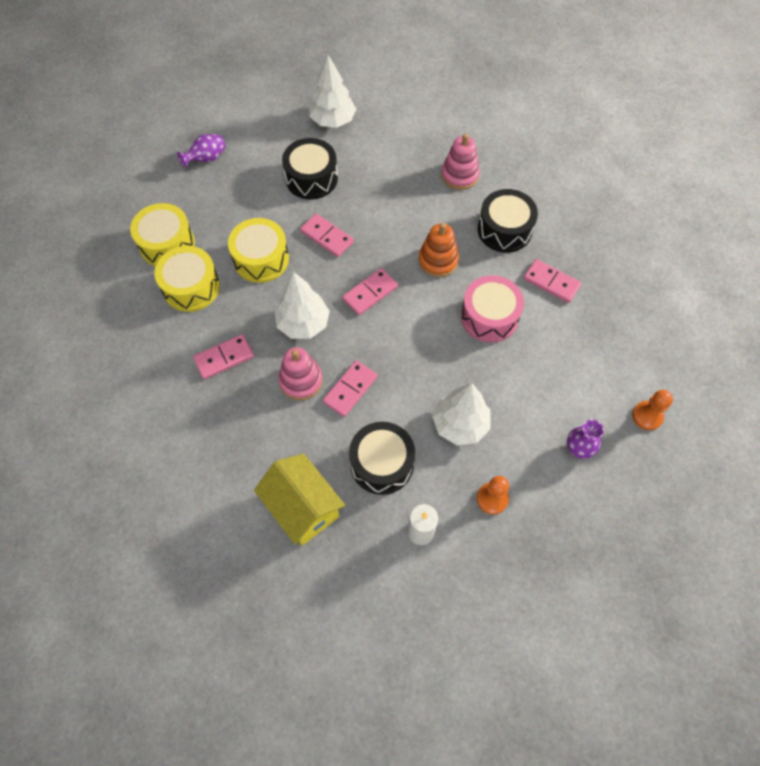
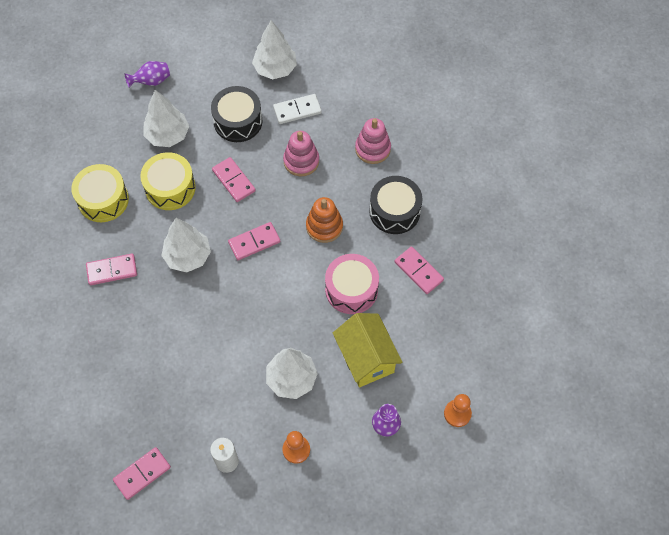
camera: 15 degrees right, 0 degrees up
(167, 244) = (94, 155): yellow drum -> none
(241, 207) = (167, 135): none -> white tree
(301, 381) = (170, 307): pink stacking toy -> pink stacking toy (301, 161)
(303, 508) = (137, 416): yellow house -> yellow house (366, 358)
(350, 389) = (209, 325): pink domino -> pink domino (142, 474)
(369, 155) = (297, 110): none -> white domino
(382, 463) = (214, 395): black drum -> none

